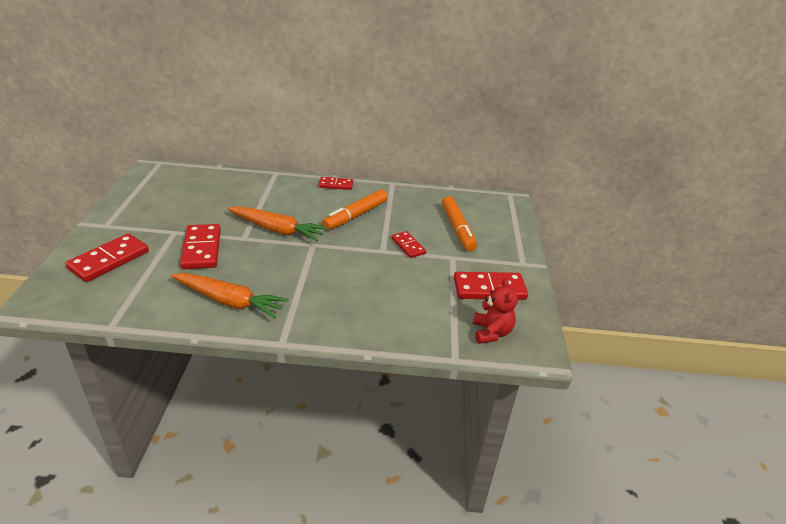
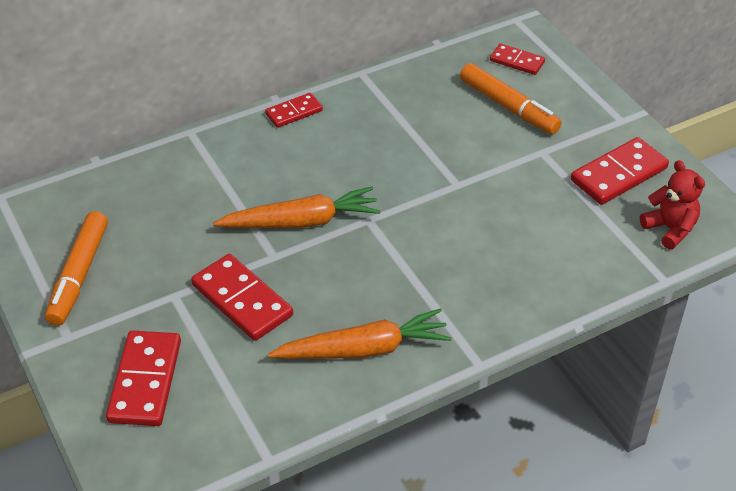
camera: 30 degrees left, 10 degrees up
(356, 215) = (372, 149): orange marker -> orange marker (79, 275)
(408, 246) = (479, 162): red domino -> red domino (517, 61)

